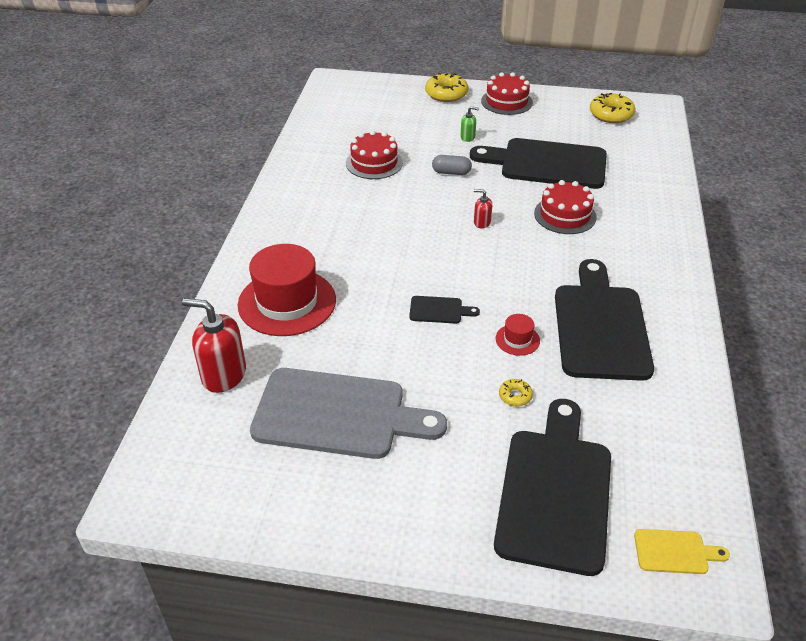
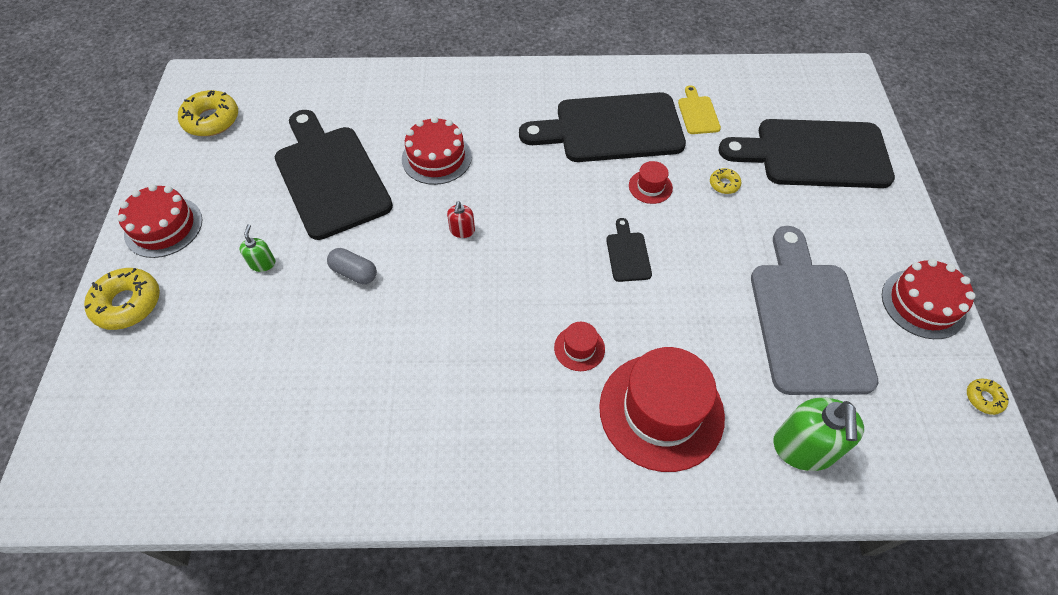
camera: 100 degrees left, 15 degrees up
(209, 523) = (983, 398): none -> yellow donut
(223, 375) = (803, 448): red soap dispenser -> green soap dispenser
(355, 269) = (579, 348): none -> red hat
(374, 163) = (333, 370): red cake -> red cake (923, 303)
(451, 172) = (354, 273): grey capsule -> grey capsule turned 60 degrees counterclockwise
(547, 164) = (330, 177): black cutting board -> black cutting board turned 150 degrees clockwise
(675, 552) = (832, 91): yellow cutting board -> yellow cutting board (697, 113)

